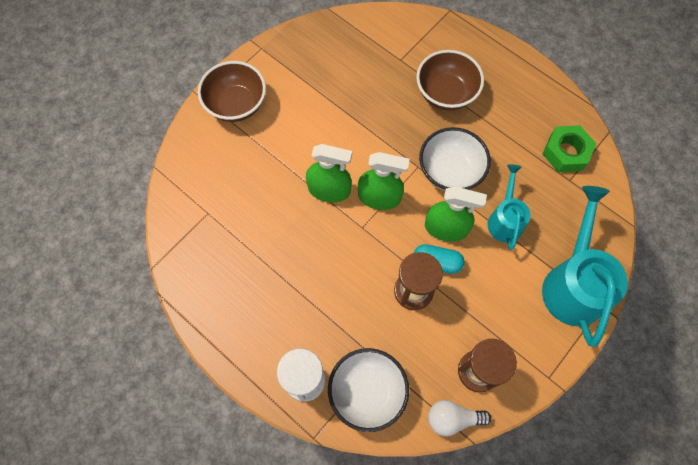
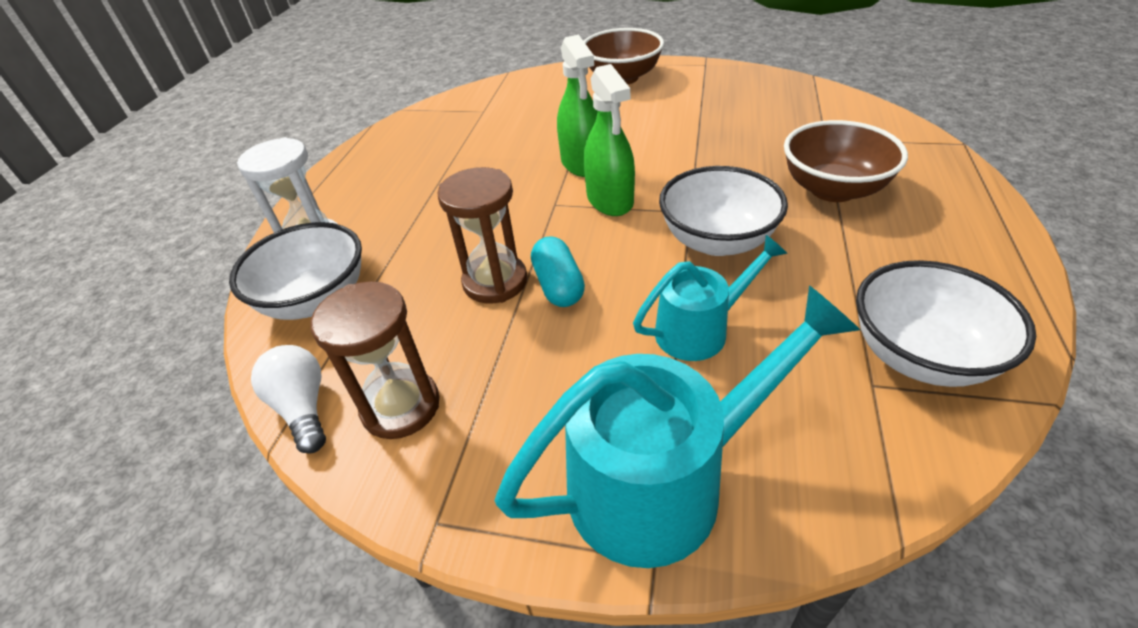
camera: 65 degrees right, 25 degrees down
(446, 228) = (621, 273): green spray bottle -> none
(566, 152) = (919, 355): green nut -> white bowl

